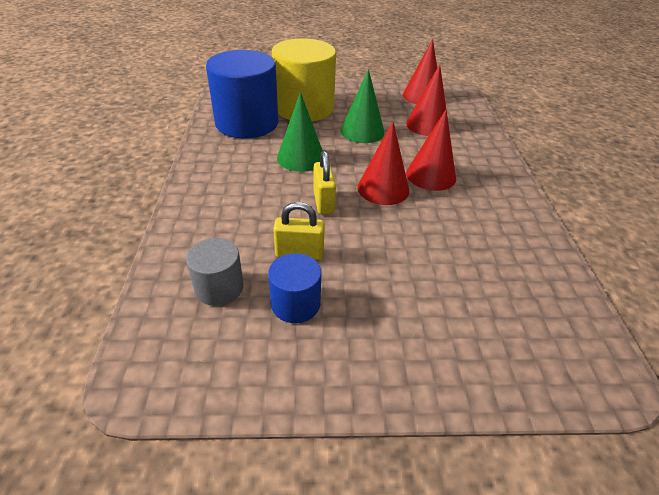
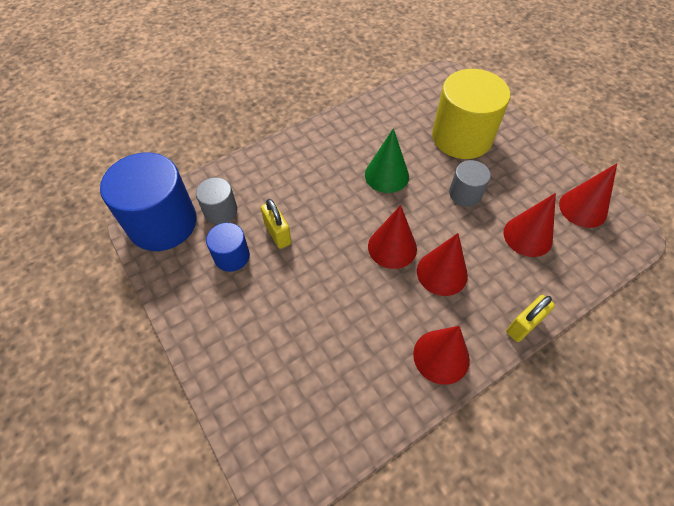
camera: 60 degrees right, 15 degrees up
(247, 123) = (402, 118): blue cylinder -> blue cylinder (162, 223)
(323, 202) = (343, 218): yellow padlock -> yellow padlock (523, 325)
(362, 131) = (465, 194): green cone -> grey cylinder
(512, 211) = (441, 356): none -> red cone

